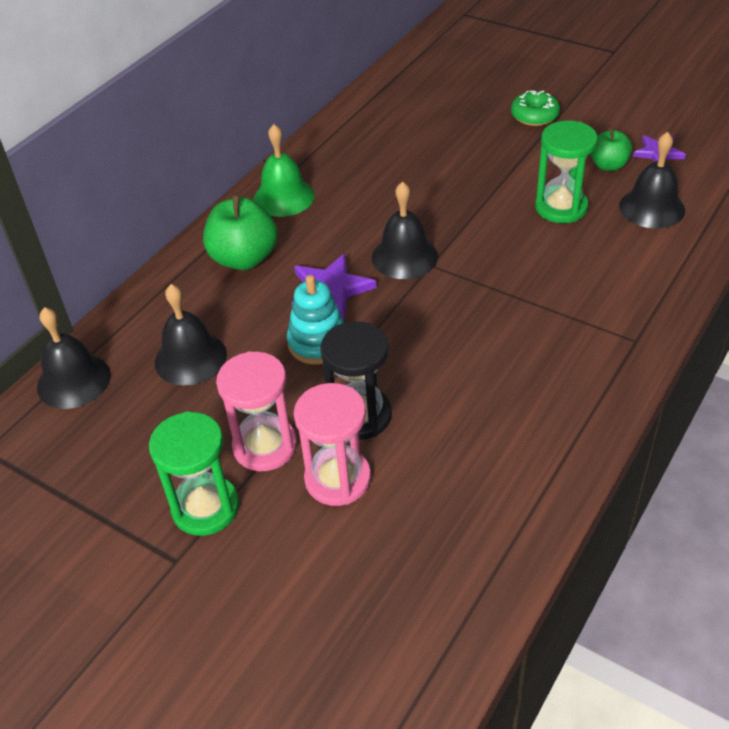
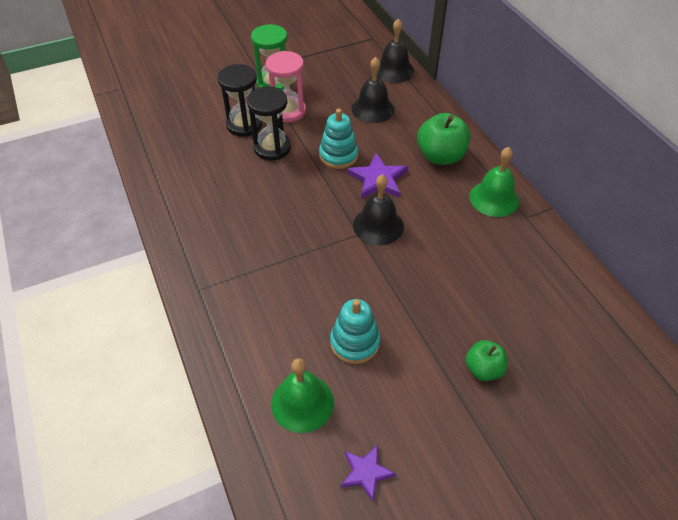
camera: 120 degrees right, 5 degrees up
(338, 479) = (244, 125): pink hourglass -> black hourglass
(534, 116) = (497, 416): green donut -> none
(561, 207) = (355, 342): green hourglass -> turquoise stacking toy
(608, 165) = (380, 416): green apple -> green apple (483, 369)
(652, 208) = (302, 402): black bell -> green bell

